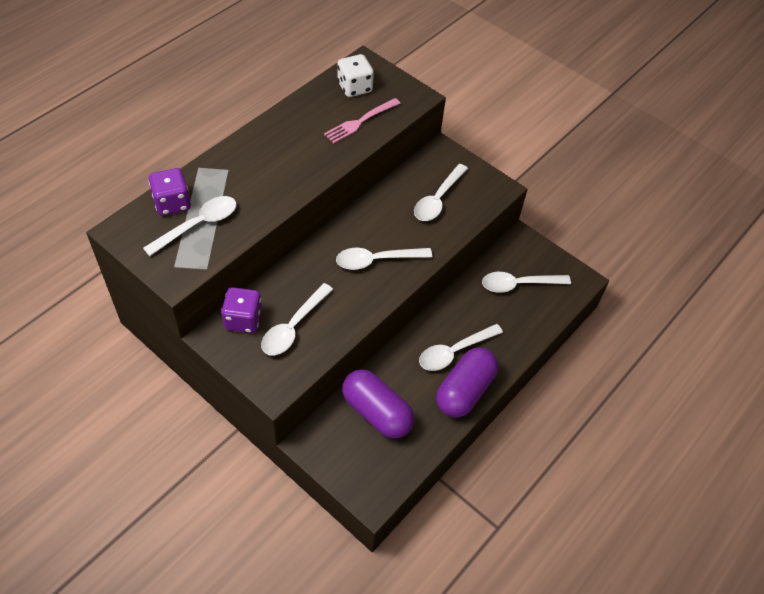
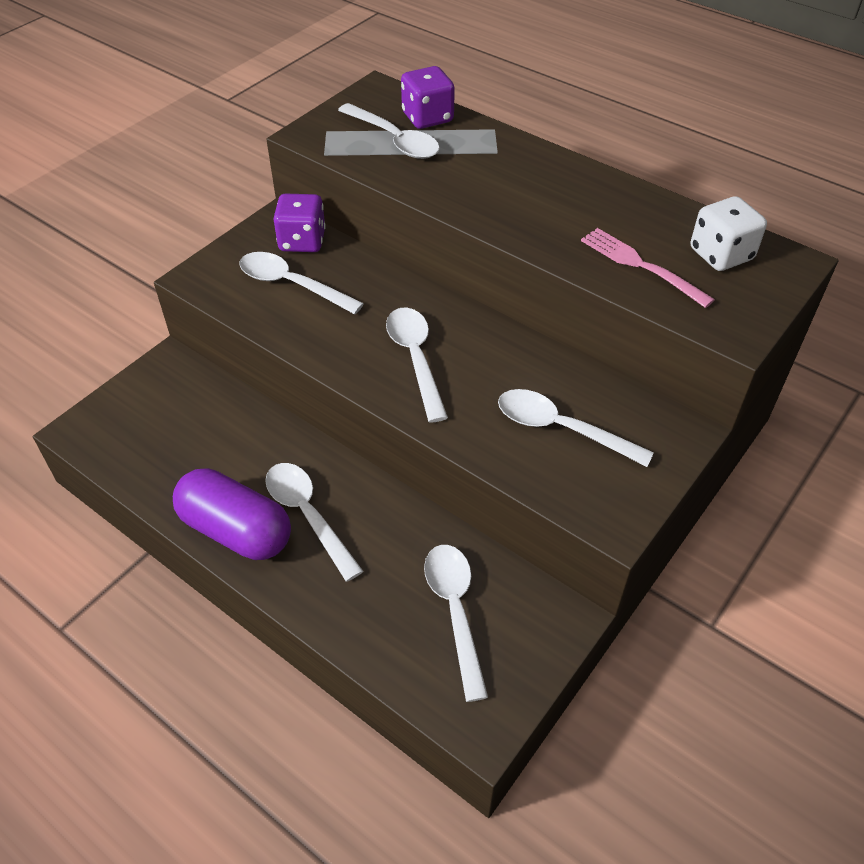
camera: 90 degrees right, 5 degrees down
(377, 412) = (207, 427): purple capsule -> none

